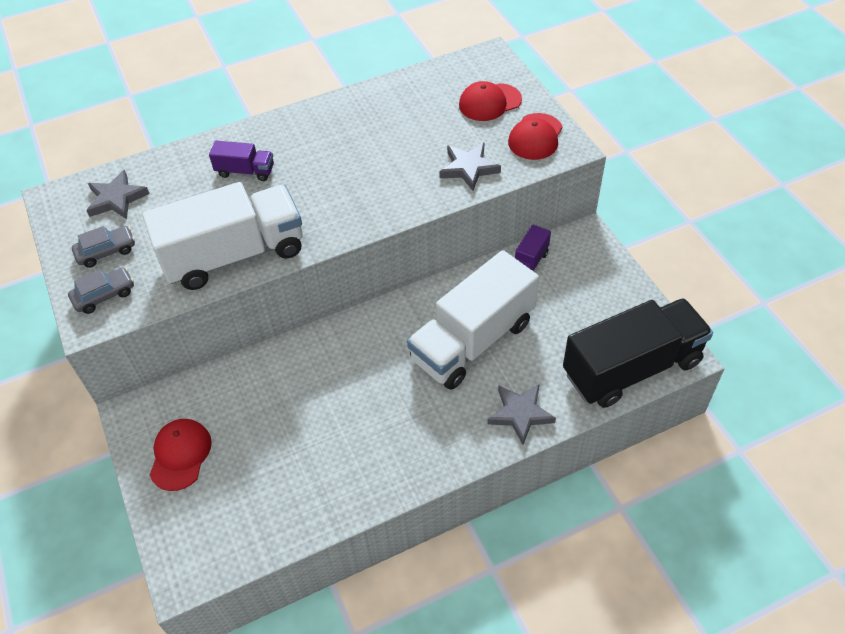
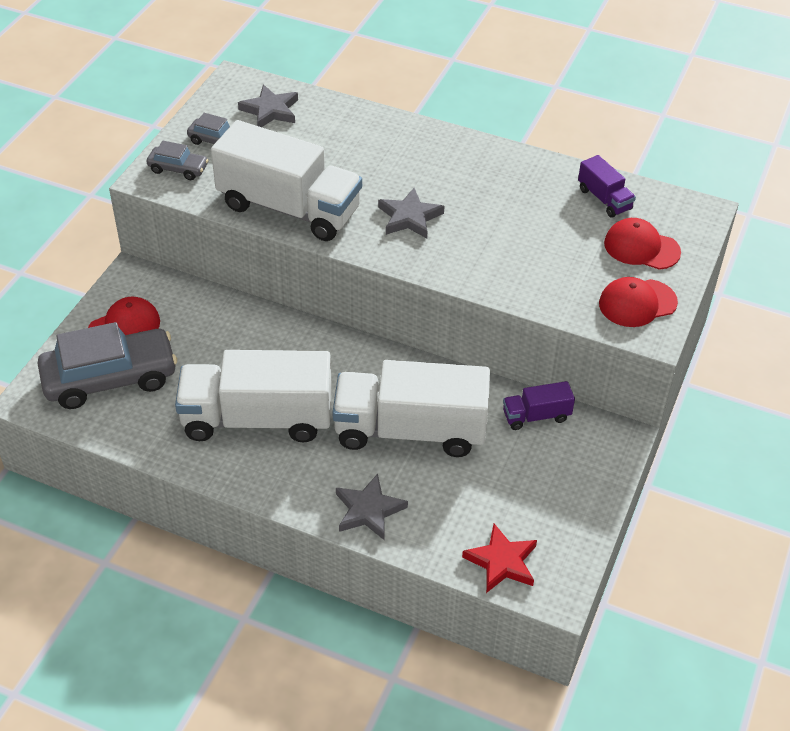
camera: 45 degrees right, 5 degrees down
(224, 501) = (110, 378): none -> grey car
(245, 171) = (378, 156): purple truck -> purple truck (604, 199)
(369, 426) = (257, 419): none -> white truck
(469, 168) = (543, 283): grey star -> grey star (409, 217)
(632, 368) = (502, 562): black truck -> red star

